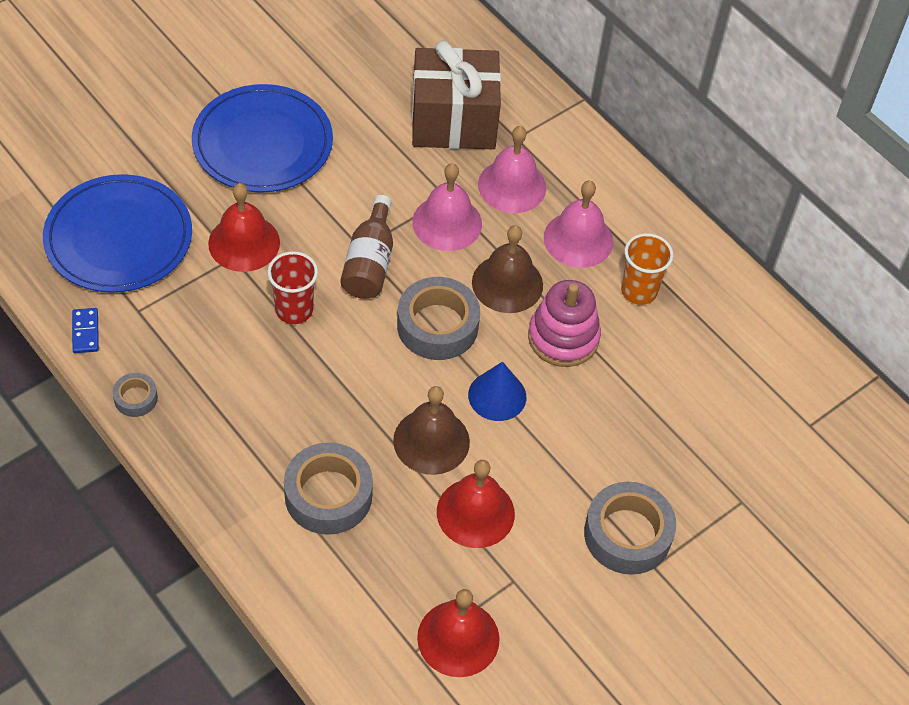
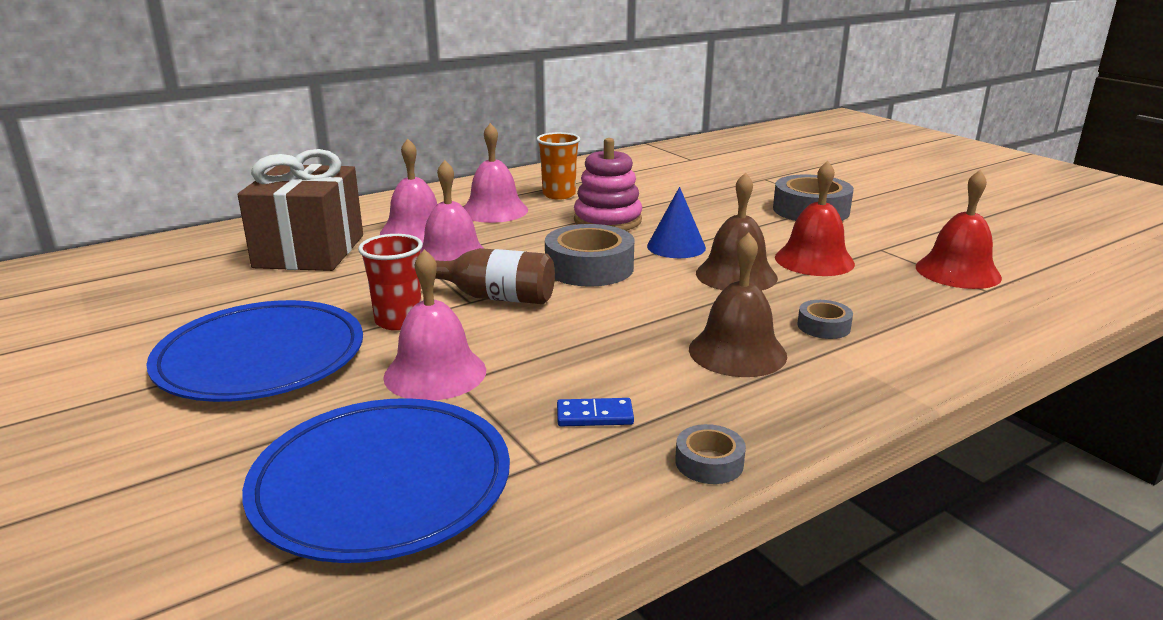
camera: 80 degrees left, 30 degrees down
(85, 332) = (578, 518): blue domino -> blue domino (594, 416)
(244, 243) = (435, 373): red bell -> pink bell
(294, 310) = (557, 341): red cup -> red cup (398, 321)
(328, 495) = (823, 326): grey tape -> grey tape, size x0.50
(507, 283) = (540, 237): brown bell -> brown bell (737, 352)

